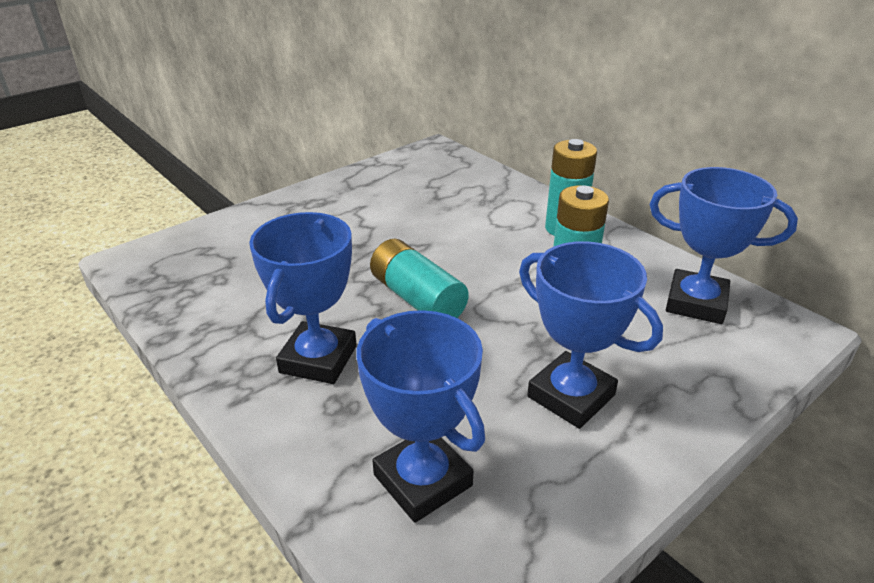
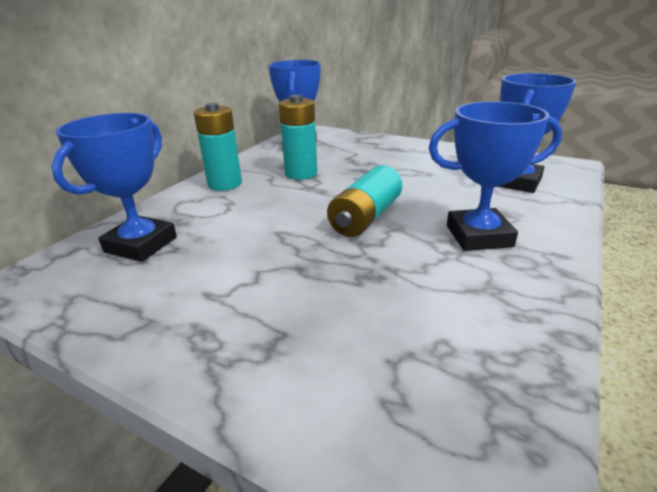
camera: 110 degrees left, 5 degrees down
(571, 396) = (411, 162): blue trophy -> blue trophy (141, 245)

